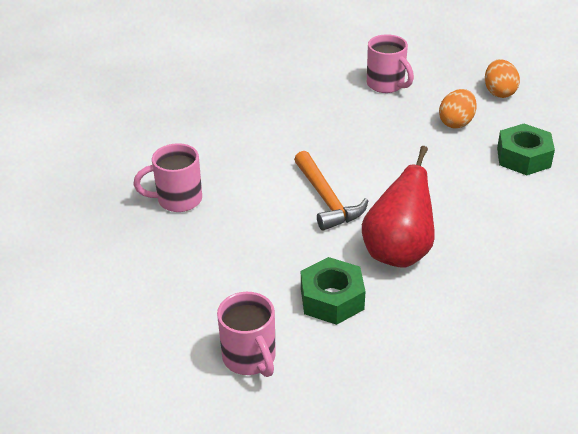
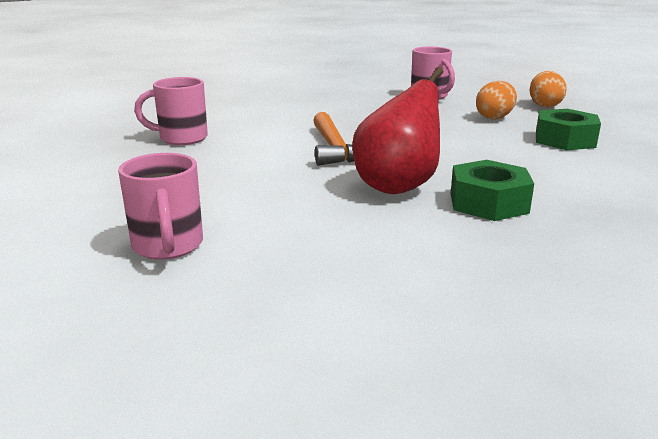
camera: 10 degrees right, 15 degrees down
(332, 299) = (300, 211): green nut -> green nut (488, 203)

